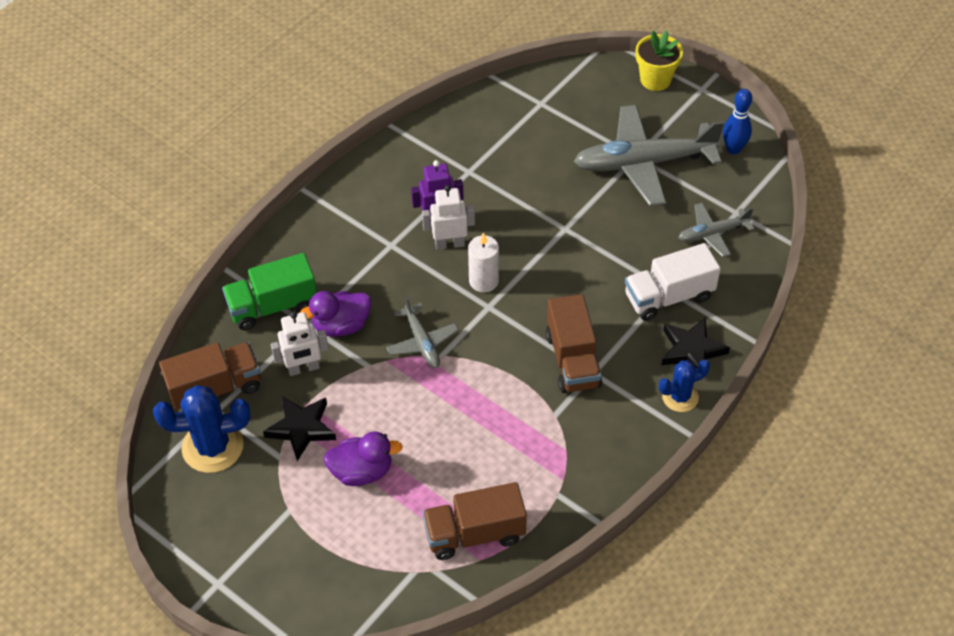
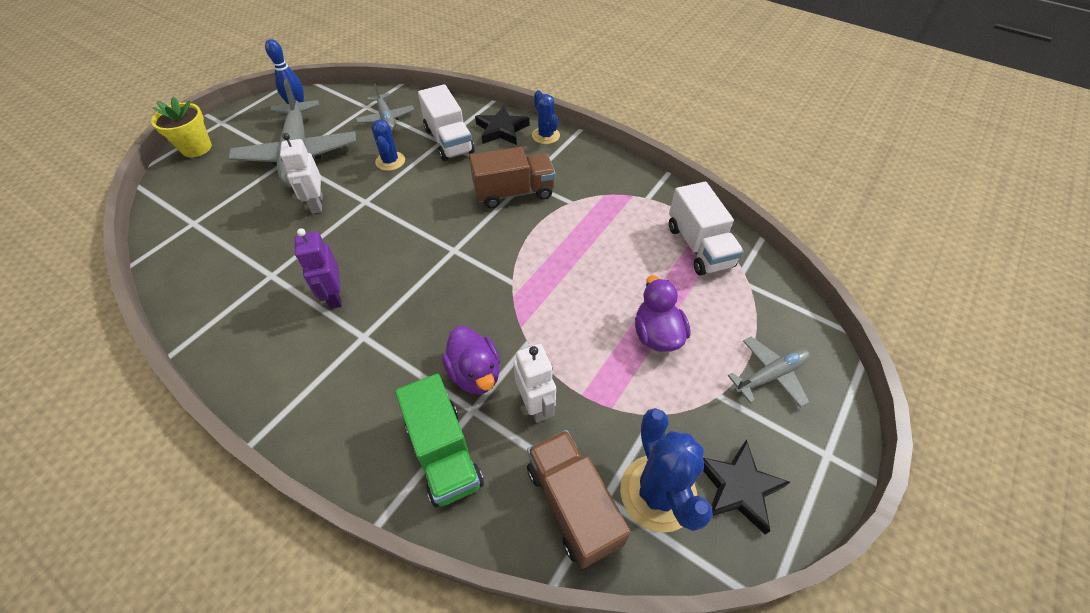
camera: 95 degrees left, 0 degrees up
(301, 428) = (616, 397): black star -> black star (738, 488)
(422, 342) = (496, 298): grey plane -> grey plane (770, 375)
(449, 244) = (370, 285): white robot -> white robot (316, 203)
(474, 533) = (699, 246): brown truck -> white truck
(483, 281) = (422, 255): white candle -> none
(630, 244) = (390, 161): none -> blue cactus

